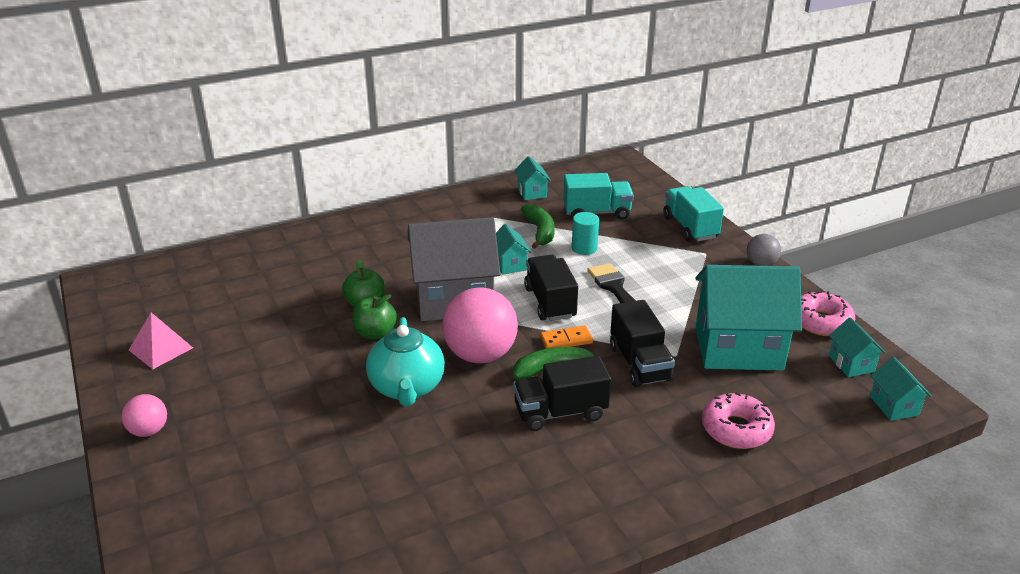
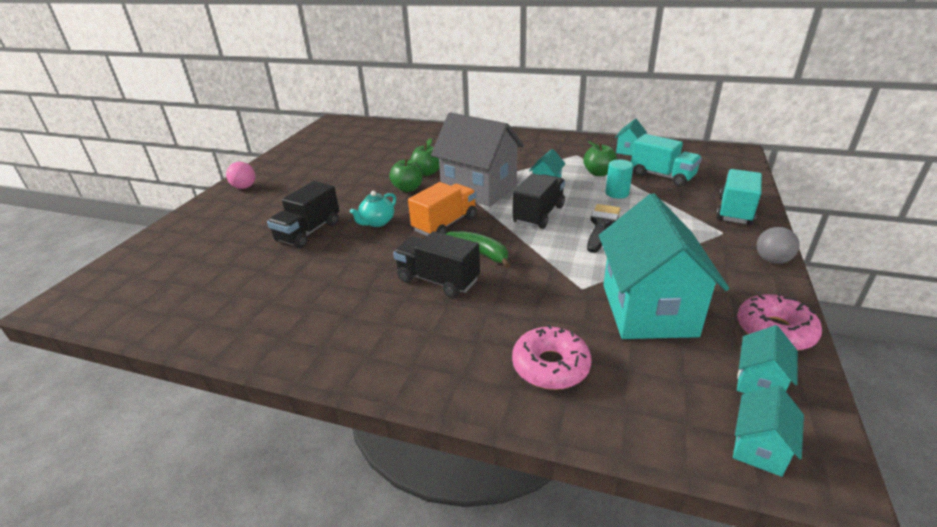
camera: 45 degrees right, 0 degrees up
(161, 349) = (307, 156): pink pyramid -> none
(407, 388) = (377, 222): turquoise teapot -> turquoise teapot, size x0.59
(480, 355) = (445, 224): pink ball -> orange truck
(540, 231) = (598, 173): green banana -> green apple
(566, 340) = (513, 240): orange domino -> none
(639, 363) = (543, 279): black truck -> black truck (308, 232)
(738, 348) = (648, 310): turquoise house -> turquoise house turned 45 degrees clockwise

